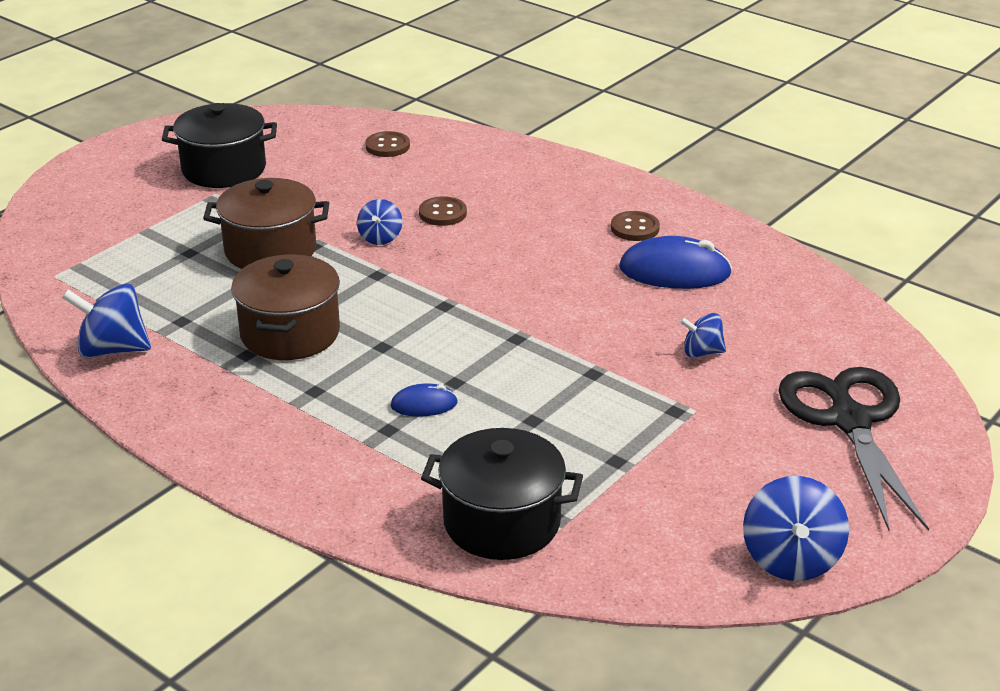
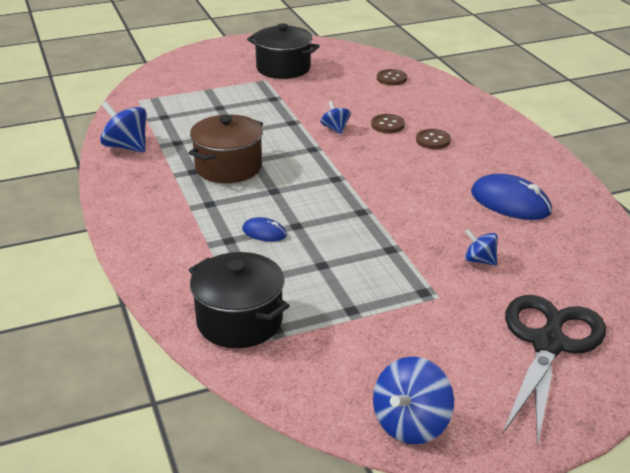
camera: 30 degrees right, 0 degrees up
(270, 250) = (264, 118): brown pot -> none
(380, 238) = (335, 129): blue spinning top -> blue spinning top turned 120 degrees clockwise
(635, 228) = (507, 168): brown button -> brown button (433, 140)

